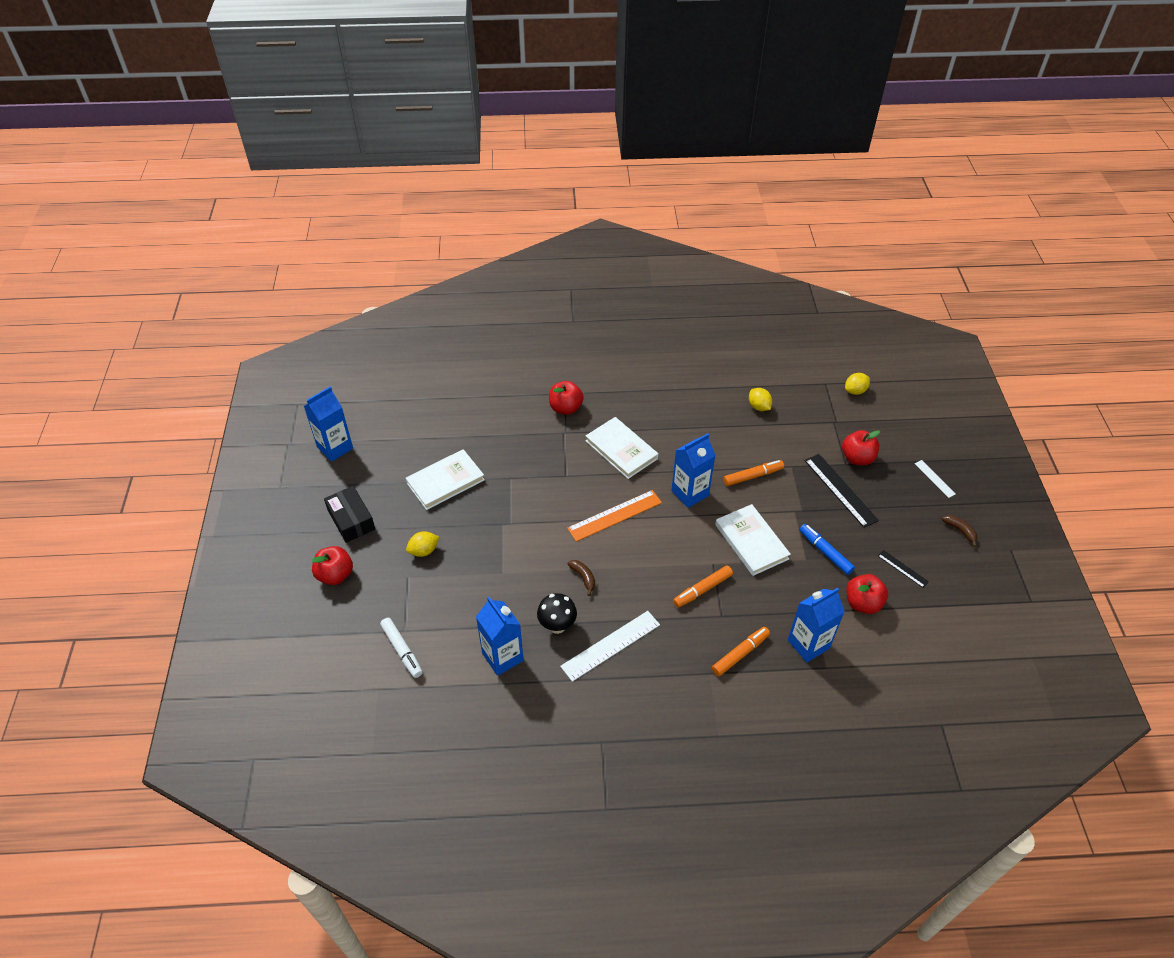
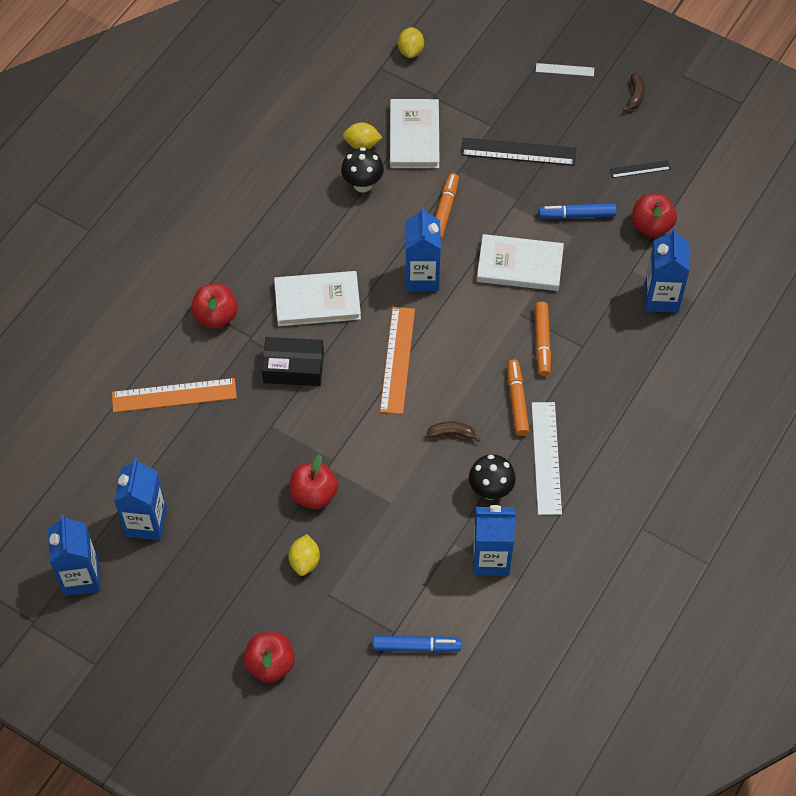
camera: 55 degrees left, 10 degrees up
(351, 520) = (205, 612): black box -> black box (293, 367)
(394, 456) = (146, 522): none -> blue carton
(402, 650) = (416, 646): white marker -> blue marker
(445, 481) = (225, 490): white book -> white book (414, 136)
(493, 420) = (174, 395): none -> orange ruler
(729, 424) = (362, 184): none -> black mushroom
(740, 654) = (632, 358): orange marker -> orange marker (517, 401)
(857, 458) = (492, 111): red apple -> red apple (314, 494)
(960, 531) = (635, 96): brown banana -> brown banana turned 105 degrees clockwise

